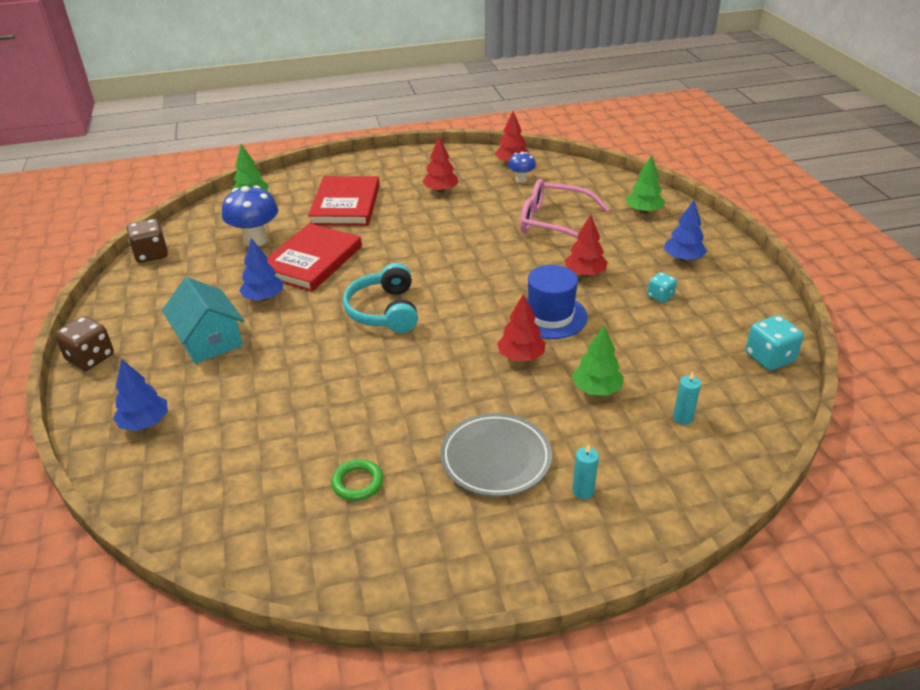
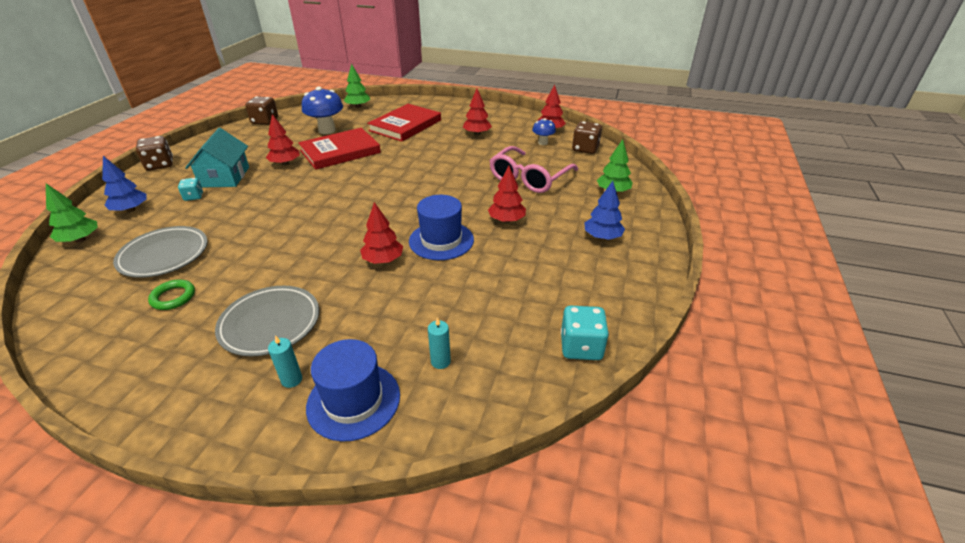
camera: 30 degrees right, 0 degrees up
(264, 297) = (285, 163): blue tree -> red tree
(276, 450) = (164, 255): none -> grey plate
(384, 311) = (339, 196): turquoise headphones -> none
(554, 223) = (529, 178): pink glasses -> pink glasses turned 105 degrees counterclockwise
(569, 174) = (585, 149): none -> brown dice
(596, 389) = (404, 307): green tree -> green tree (80, 240)
(655, 480) = (353, 400): none -> blue hat
(660, 296) = (546, 258): turquoise dice -> turquoise dice (194, 196)

